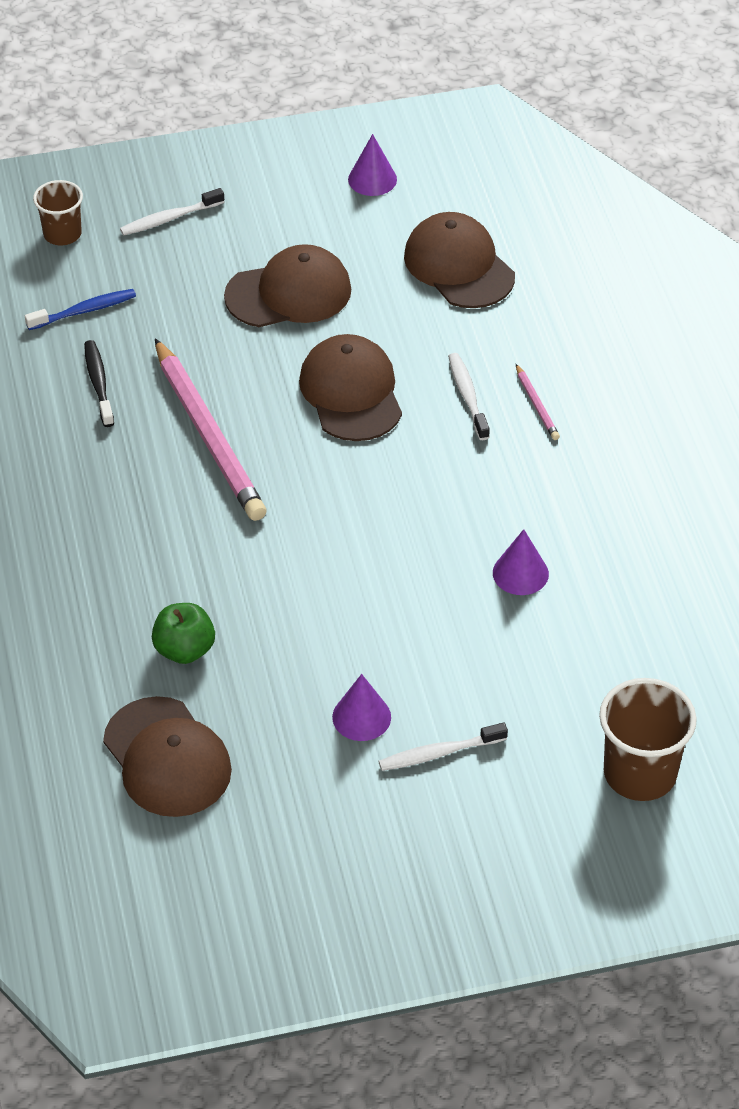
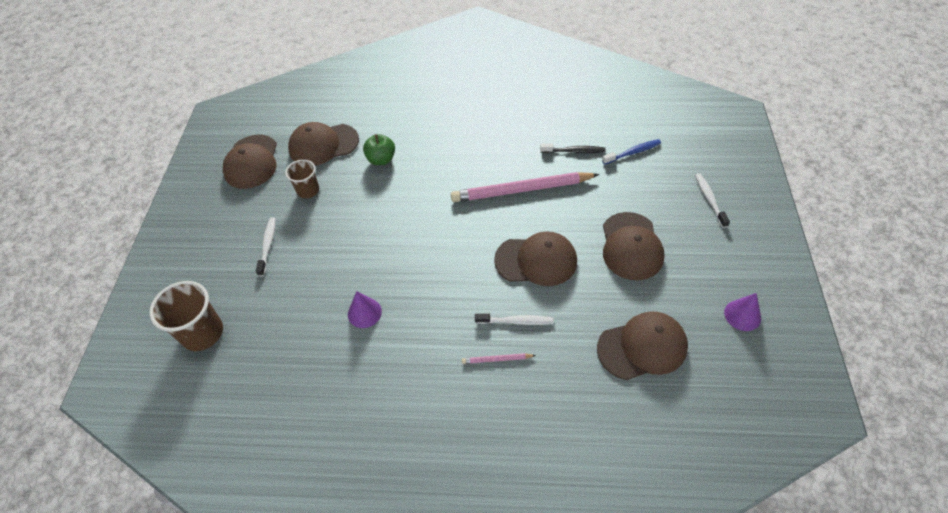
camera: 110 degrees right, 5 degrees up
(62, 234) = (700, 151): brown cup -> brown cup (308, 190)
(84, 311) = (633, 152): blue toothbrush -> blue toothbrush turned 105 degrees counterclockwise
(245, 866) = (251, 162): none -> brown cap
(361, 717) = (306, 219): purple cone -> none

